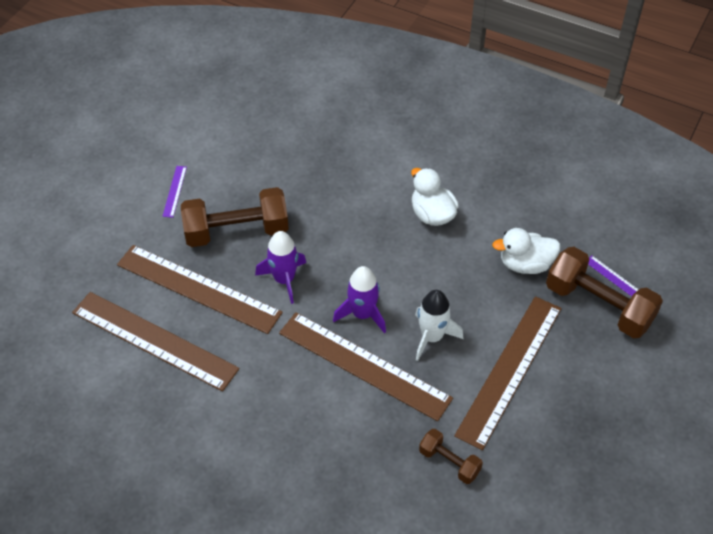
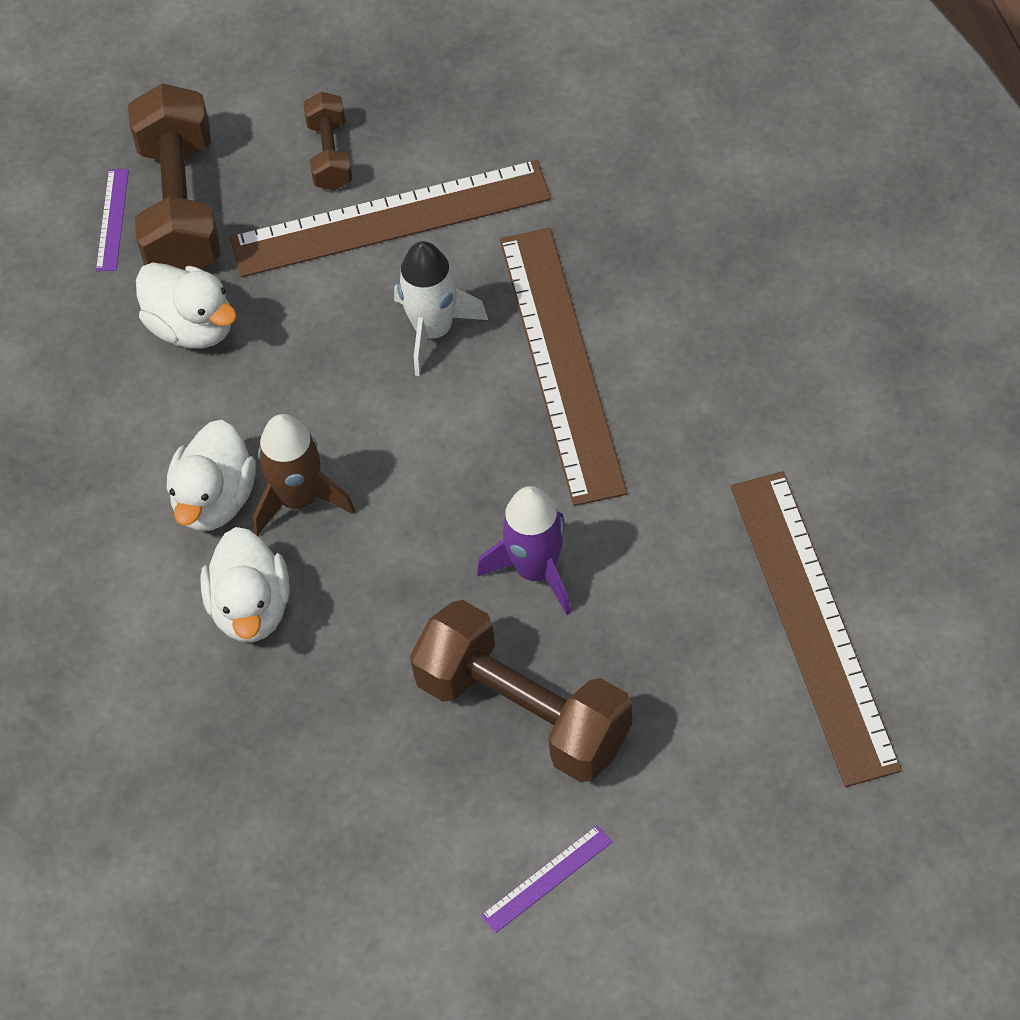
camera: 130 degrees left, 5 degrees up
(198, 289) = (675, 658): brown ruler -> none
(362, 314) = (485, 432): purple rocket -> none
(373, 192) = (251, 608): none -> white duck
(402, 237) = (299, 499): none -> brown rocket
(449, 462) = (590, 178): brown dumbbell -> brown dumbbell (330, 155)

